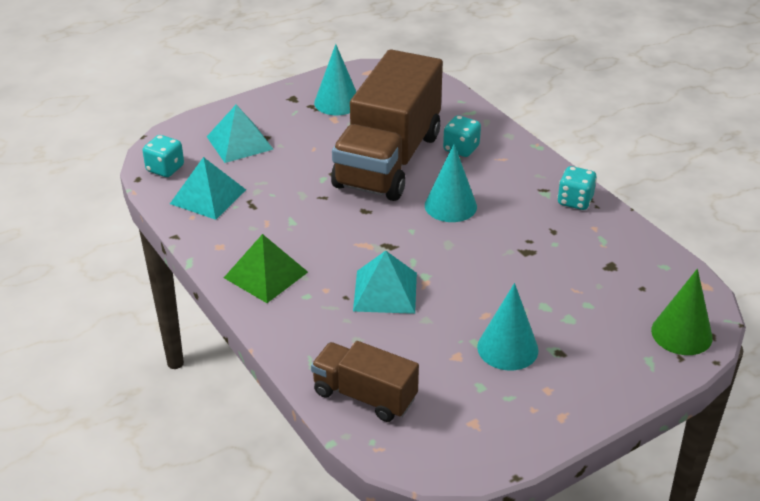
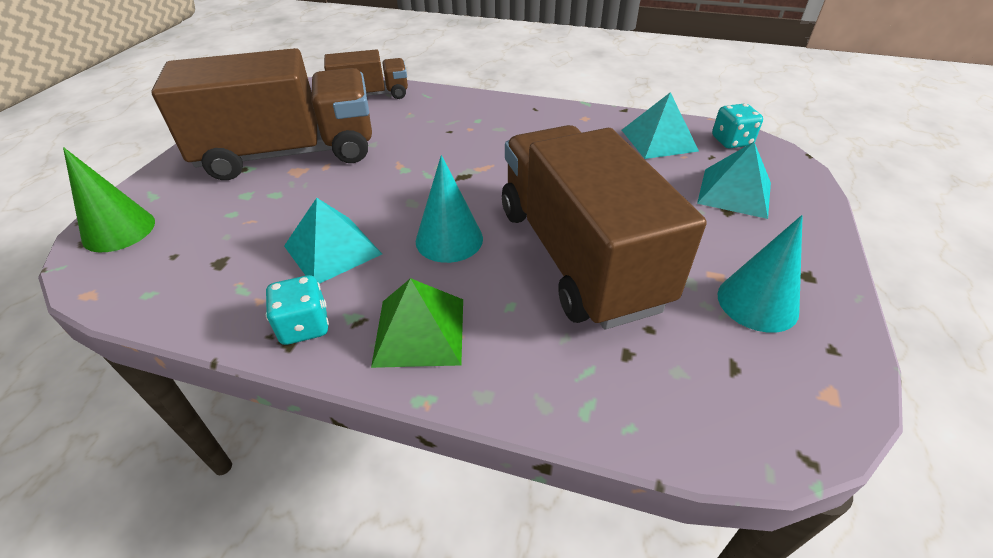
camera: 140 degrees right, 5 degrees up
(265, 274) = (524, 118): green pyramid -> green pyramid (420, 331)
(385, 291) = (424, 145): turquoise pyramid -> turquoise pyramid (332, 249)
(461, 149) = (520, 324): turquoise dice -> none
(507, 348) = (289, 154): turquoise cone -> brown truck

